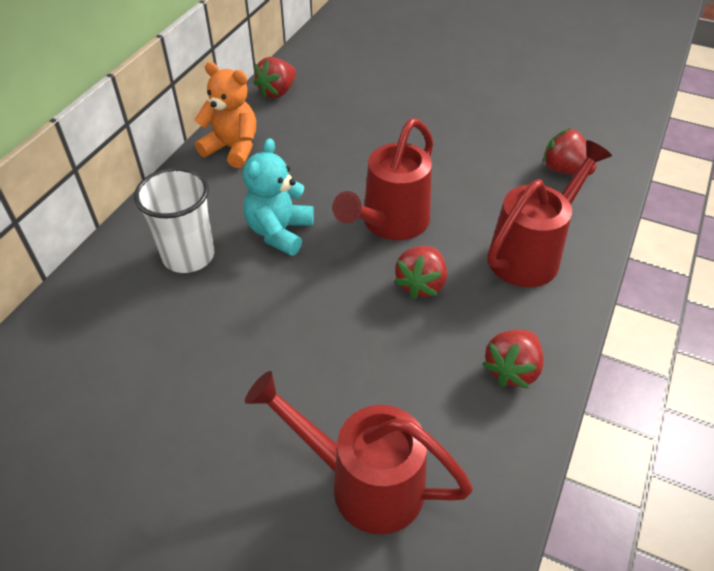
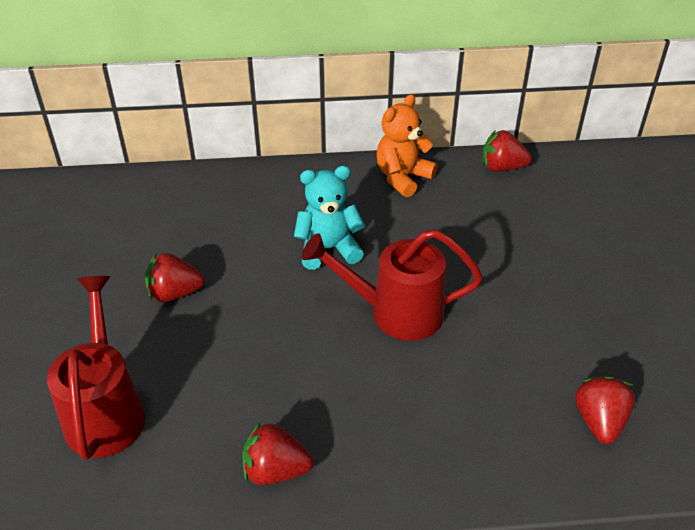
camera: 60 degrees right, 5 degrees down
(188, 256) = (264, 213): white cup -> none
(232, 148) = (402, 178): orange teddy bear -> orange teddy bear turned 135 degrees counterclockwise
(421, 284) = (335, 364): red strawberry -> red strawberry (174, 293)
(531, 254) = (439, 434): red watering can -> none

